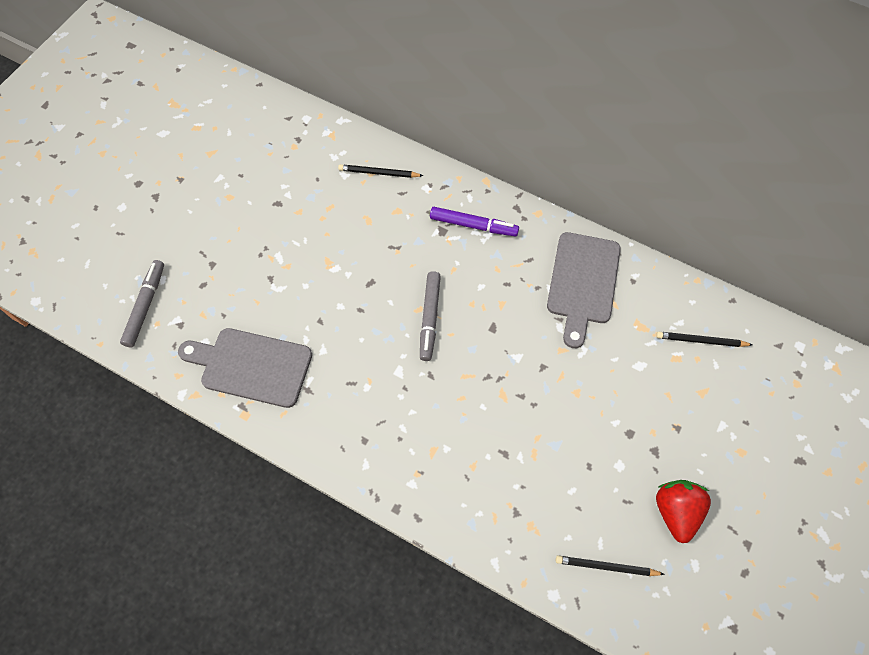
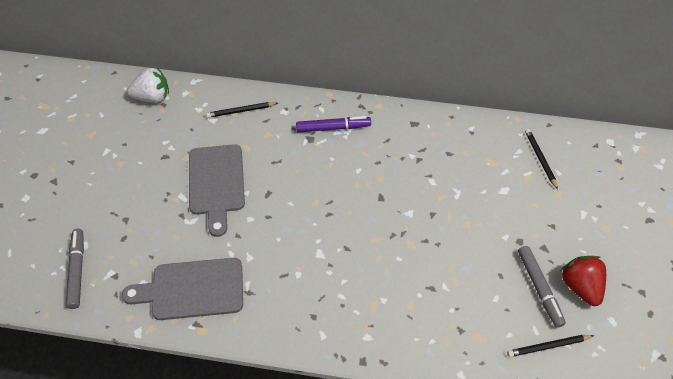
camera: 20 degrees left, 10 degrees down
(289, 127) = (152, 97): none -> white strawberry
(430, 318) = (328, 206): grey marker -> grey marker (539, 288)
(583, 283) = (435, 144): grey cutting board -> grey cutting board (216, 183)
(701, 341) = (540, 159): black pencil -> black pencil turned 90 degrees clockwise

